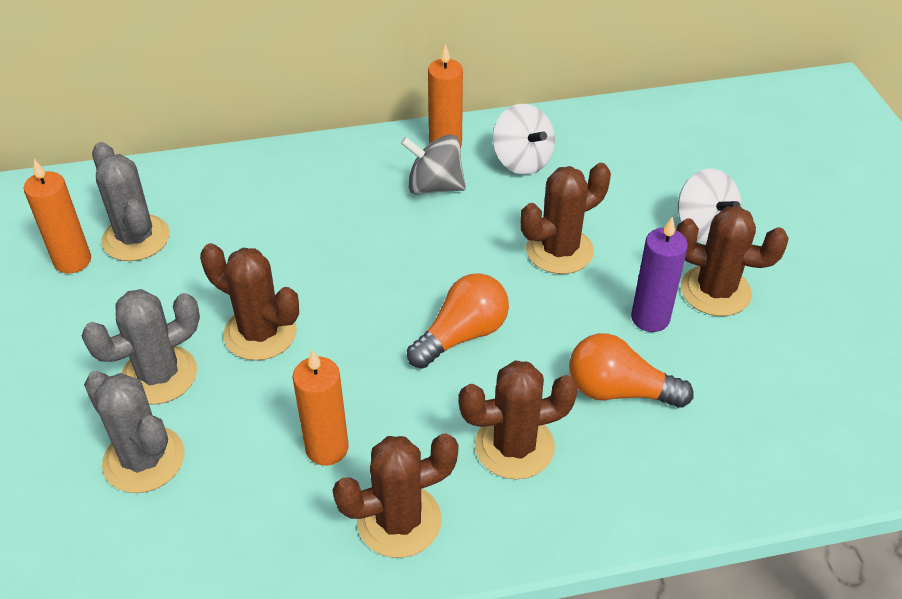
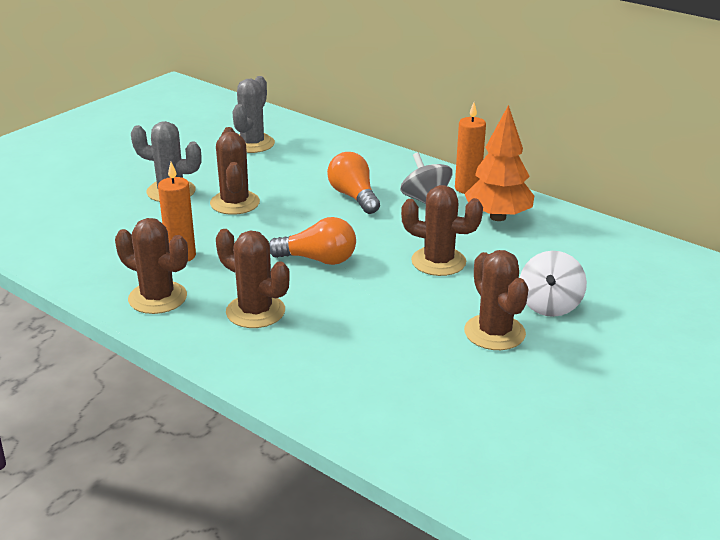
camera: 50 degrees right, 15 degrees down
(72, 261) = (214, 137): orange candle -> none
(144, 459) = (114, 212): grey cactus -> none
(522, 161) = (497, 217): white spinning top -> orange tree
(619, 391) = (349, 330): orange light bulb -> orange light bulb (354, 196)
(650, 318) = (429, 317): purple candle -> none

